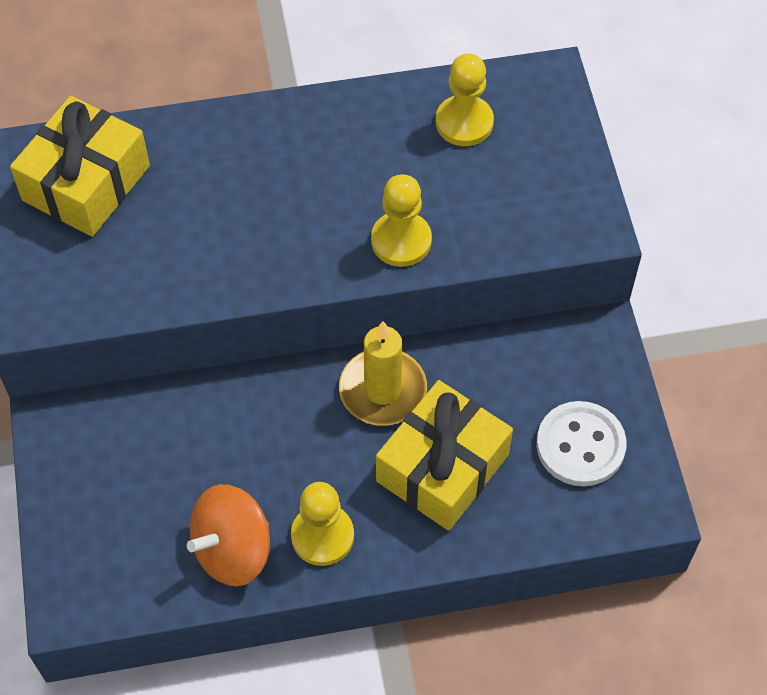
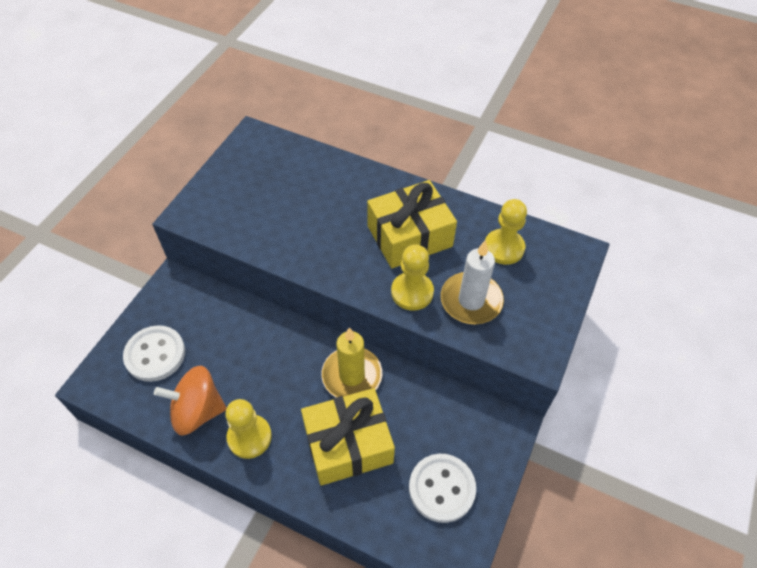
camera: 35 degrees right, 5 degrees down
(86, 183) = (273, 167): yellow gift -> yellow gift (409, 236)
(115, 523) = (155, 354): none -> white button
(475, 209) = (471, 300): none -> white candle

